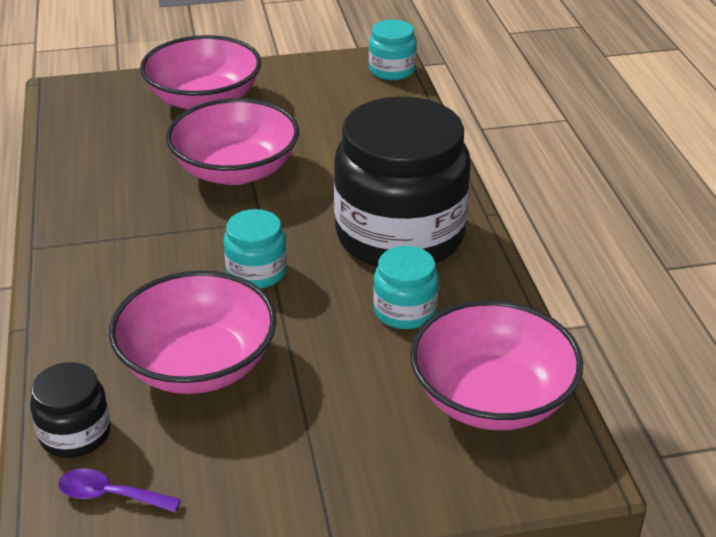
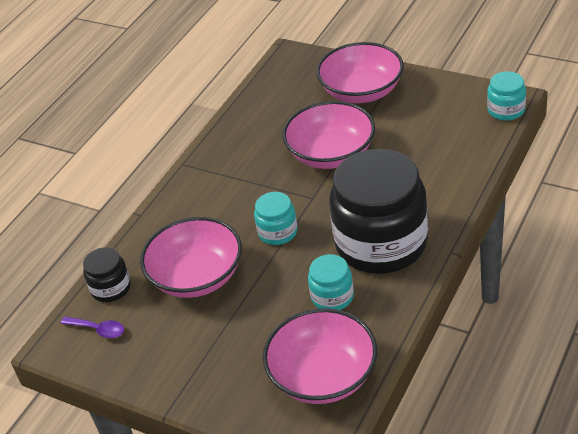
camera: 45 degrees right, 5 degrees up
(110, 495) = (98, 330): purple spoon -> purple spoon turned 150 degrees clockwise

